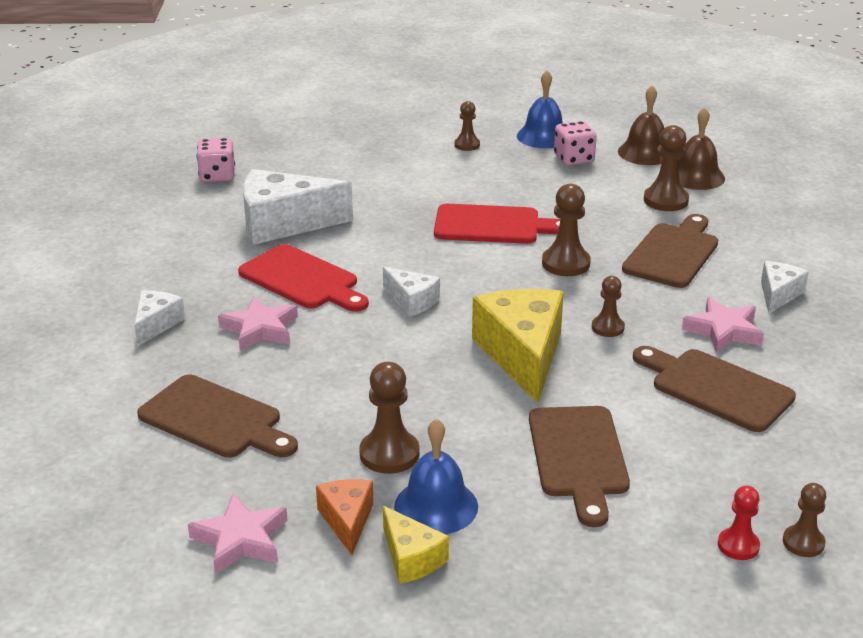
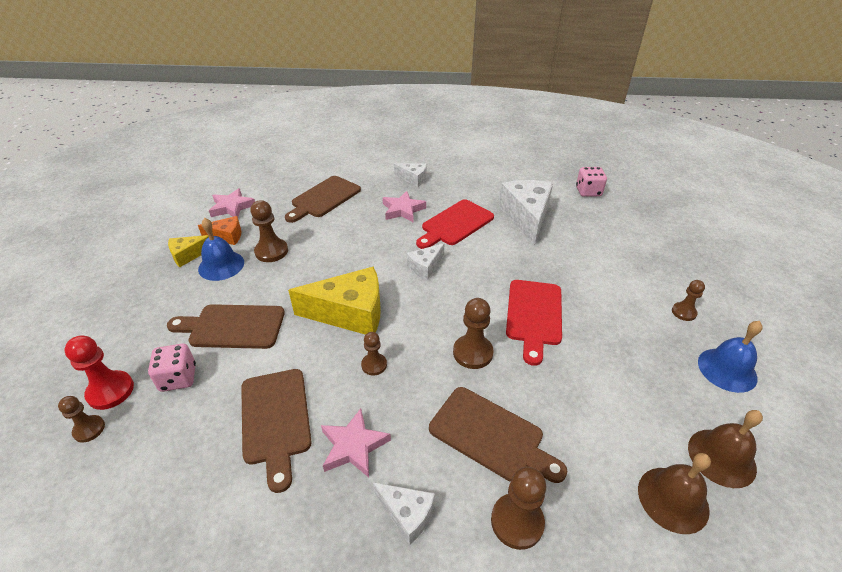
camera: 95 degrees right, 10 degrees up
(574, 159) = (681, 387): pink dice -> pink dice (178, 378)
(665, 200) = (603, 453): brown pawn -> brown pawn (517, 522)
(716, 388) = (275, 420): brown cutting board -> brown cutting board turned 120 degrees clockwise
(738, 545) = (110, 391): red pawn -> red pawn, size x1.60

